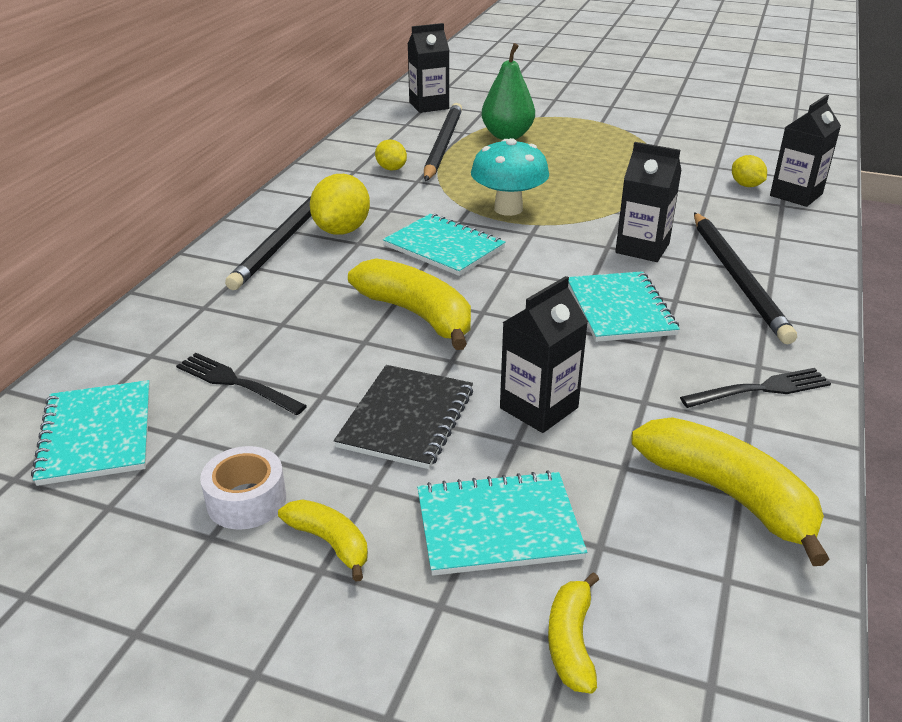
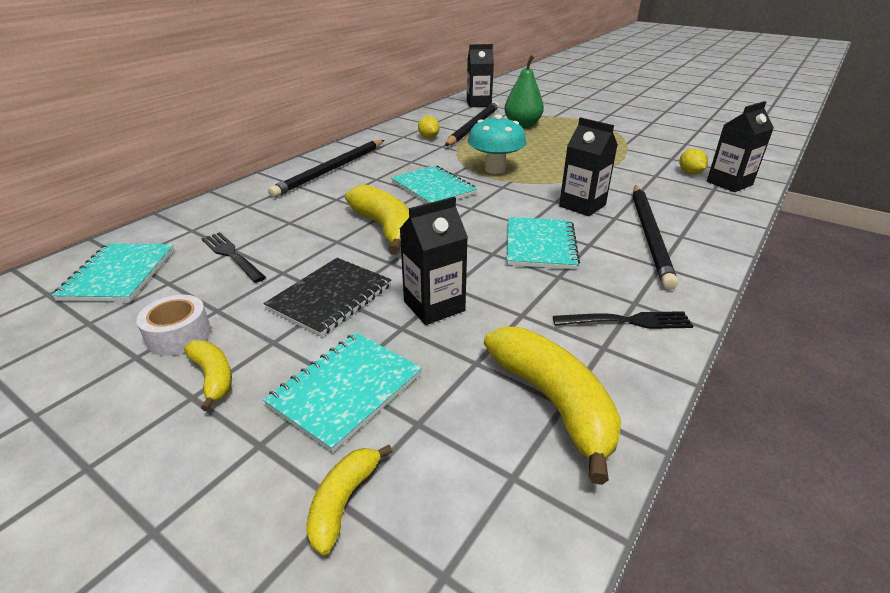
camera: 15 degrees right, 0 degrees up
(342, 230) = (370, 170): yellow lemon -> none
(498, 526) = (346, 390): turquoise notebook -> turquoise notebook turned 60 degrees counterclockwise

